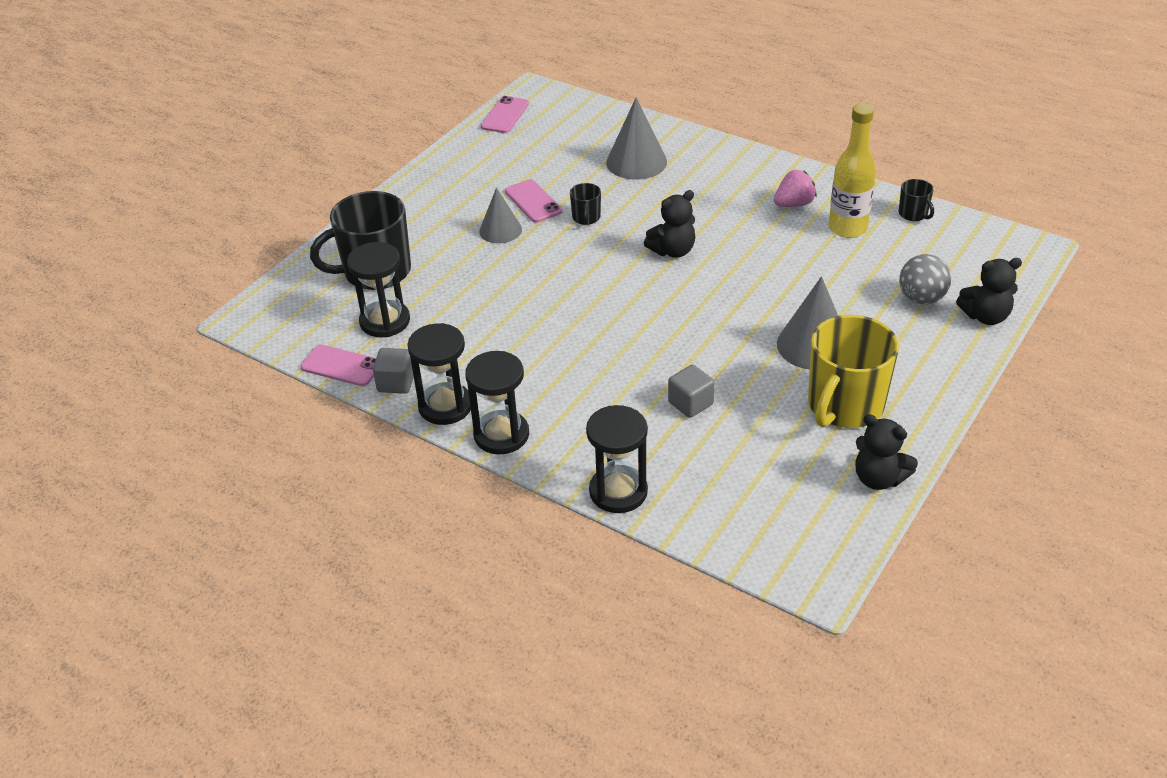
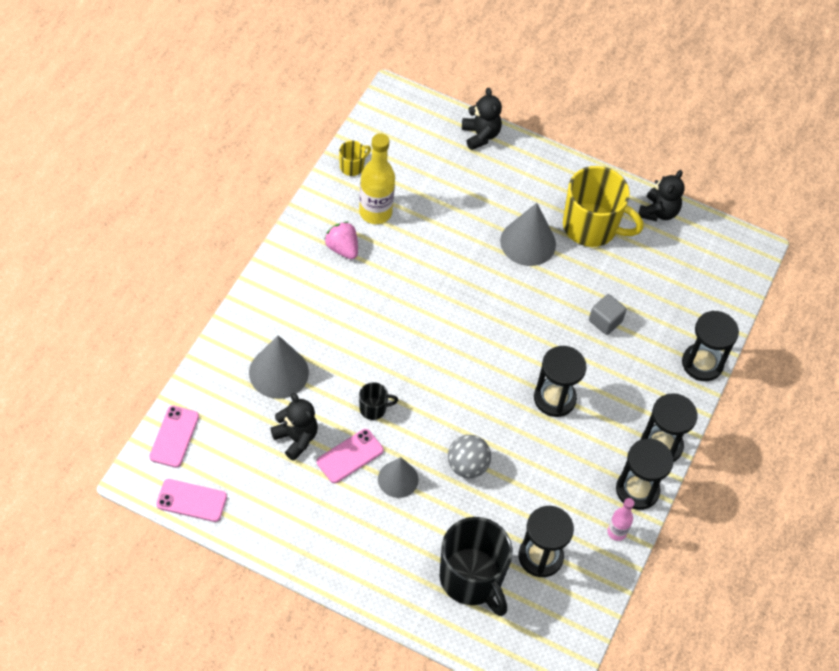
camera: 105 degrees left, 15 degrees up
(341, 366) = (603, 580): pink phone -> pink phone (174, 436)
(396, 383) = (617, 532): grey cube -> pink bottle
(581, 349) = (554, 398): none -> black hourglass
(673, 251) = (418, 338): black teddy bear -> black teddy bear (296, 438)
(913, 214) = (352, 166): black mug -> yellow mug
(921, 298) = (463, 171): grey ball -> grey ball (467, 466)

